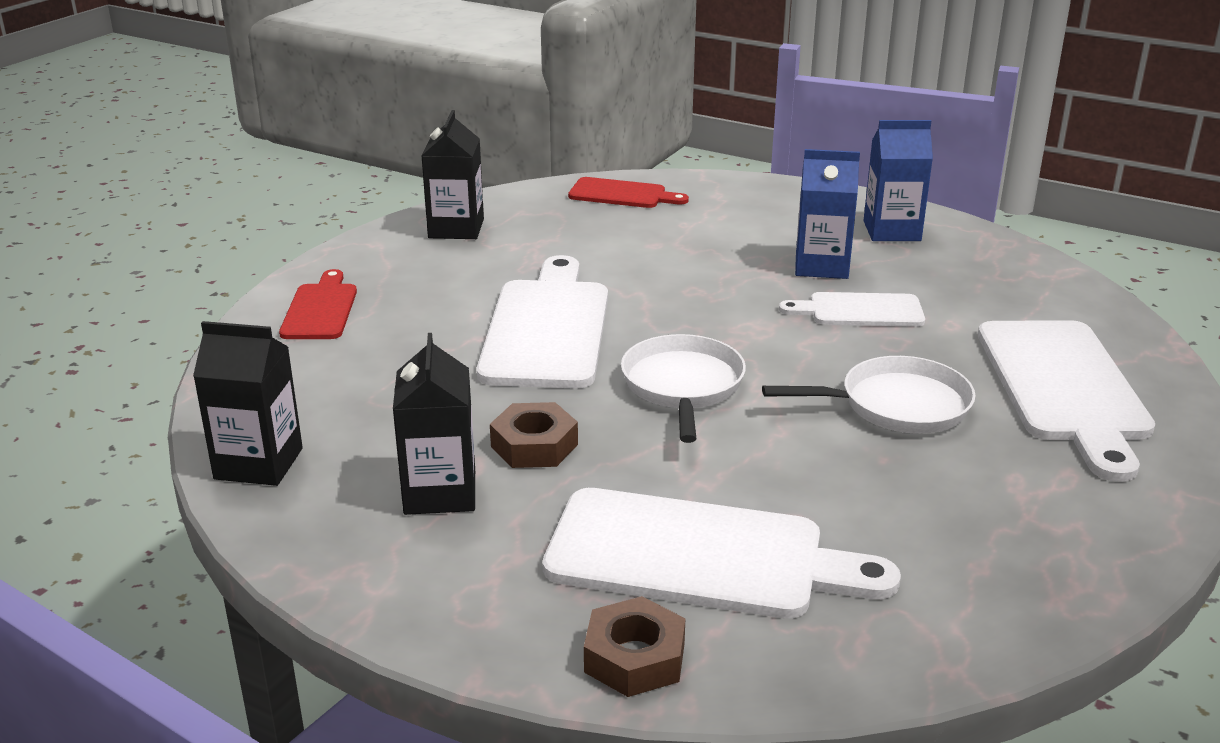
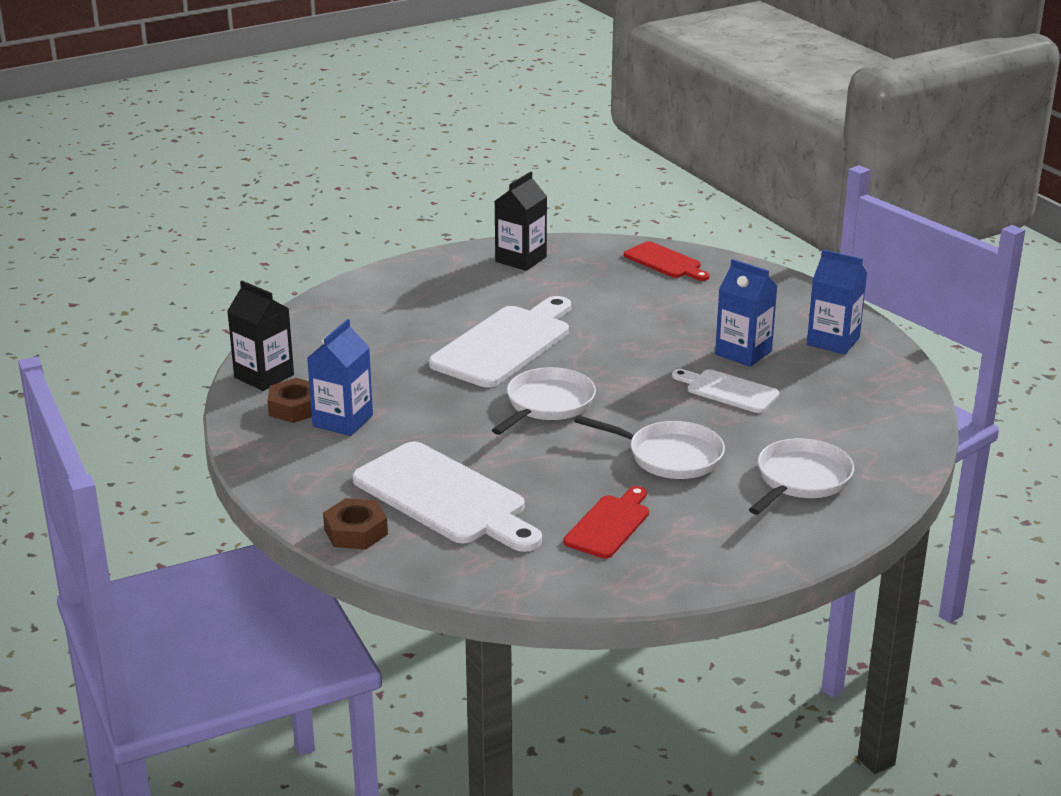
camera: 30 degrees right, 0 degrees up
(320, 309) = (381, 294): red cutting board -> red cutting board (609, 525)
(440, 492) = (342, 421): black carton -> blue carton
(534, 445) = (420, 412): brown nut -> brown nut (295, 407)
(1063, 387) = (801, 480): white cutting board -> white pan

